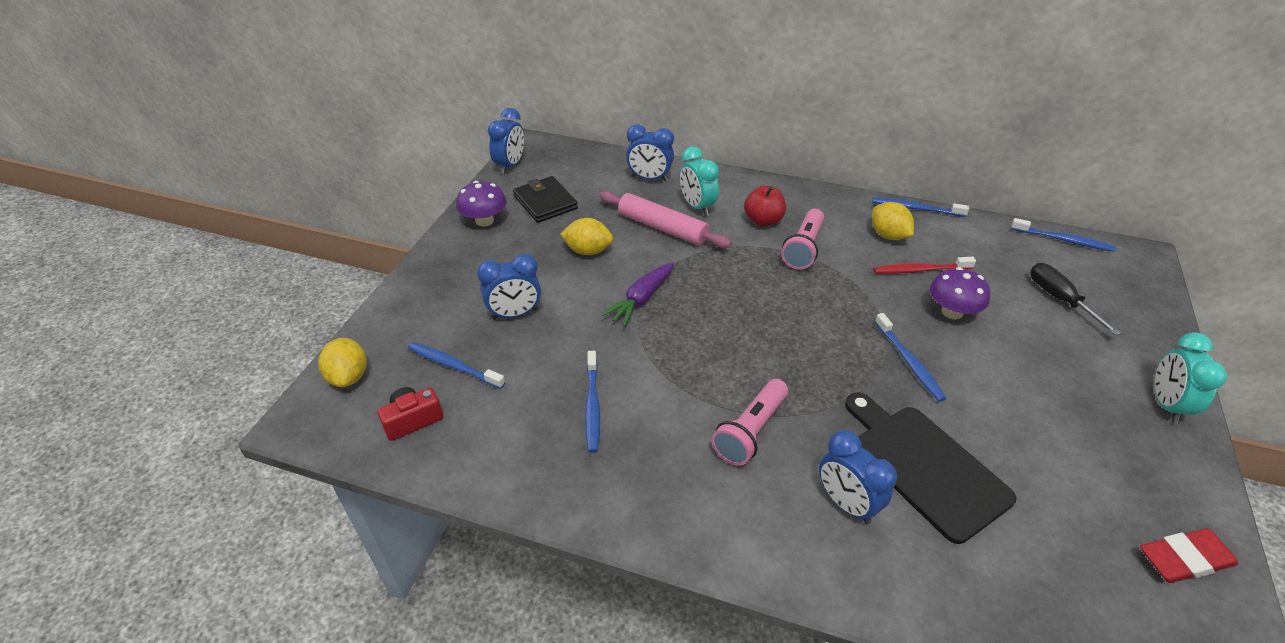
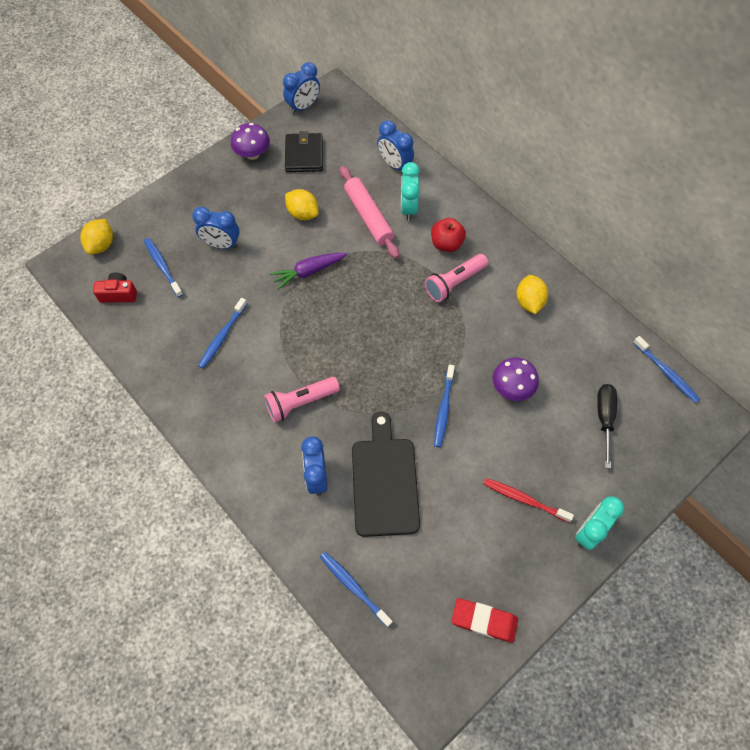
camera: 30 degrees right, 20 degrees up
(915, 208) = (575, 287): blue toothbrush -> blue toothbrush (353, 587)
(920, 270) = (523, 343): red toothbrush -> red toothbrush (524, 499)

